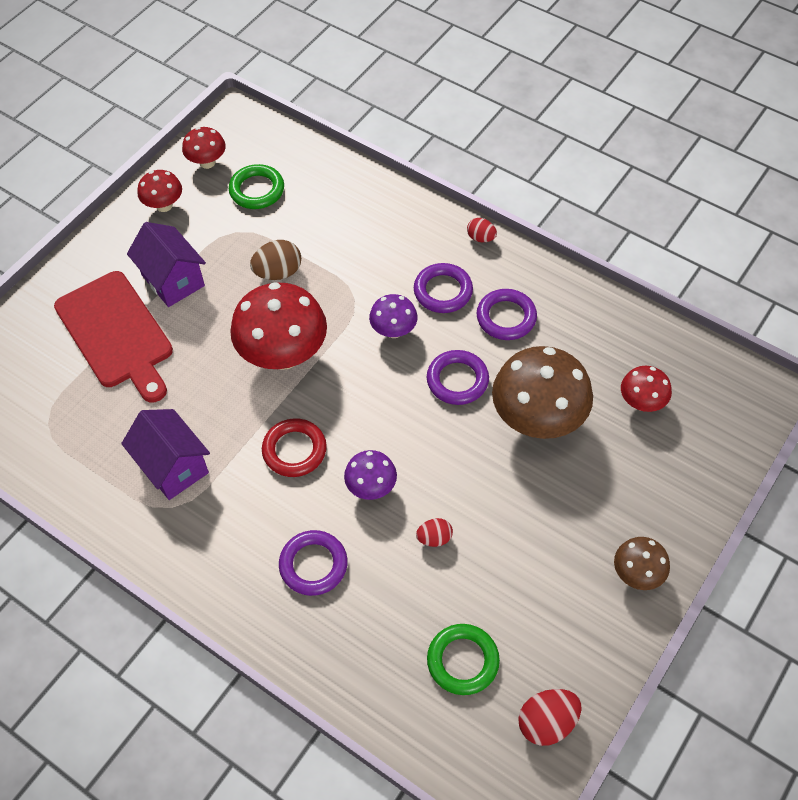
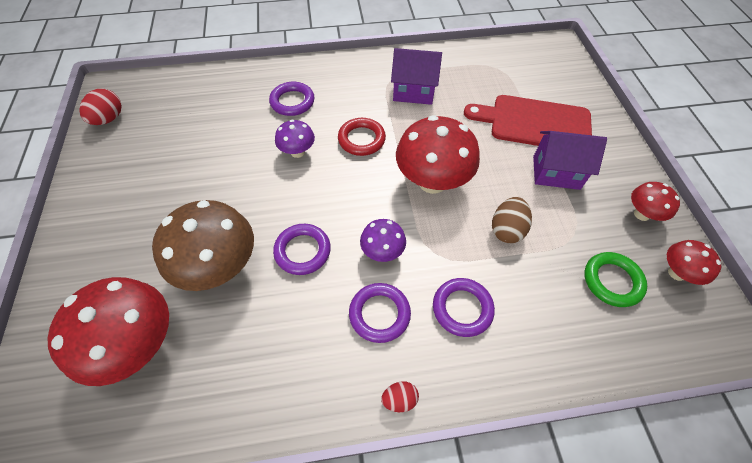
camera: 135 degrees right, 0 degrees up
(434, 538) = (236, 153): red egg -> none
(462, 661) = (174, 114): green ring -> none
(506, 317) = (308, 332): purple ring -> purple ring (462, 308)
(637, 574) = (85, 217): brown mushroom -> none
(641, 402) = (139, 344): red mushroom -> red mushroom, size x1.94

